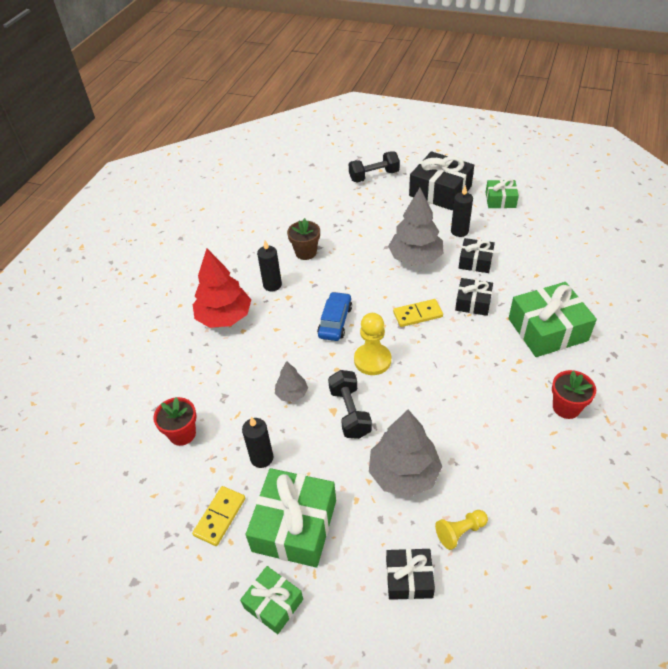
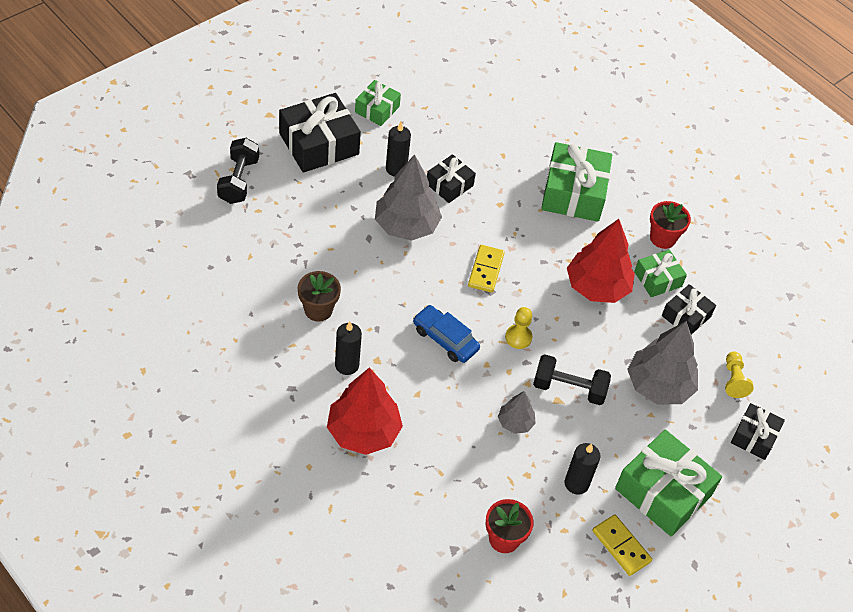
camera: 70 degrees left, 5 degrees up
(273, 603) = (727, 542): green gift -> green gift (658, 279)
(372, 360) = (518, 337): yellow pawn -> yellow pawn, size x0.64
(467, 386) = (597, 287): none -> red tree
(473, 302) = (502, 221): black gift -> black gift (686, 316)

